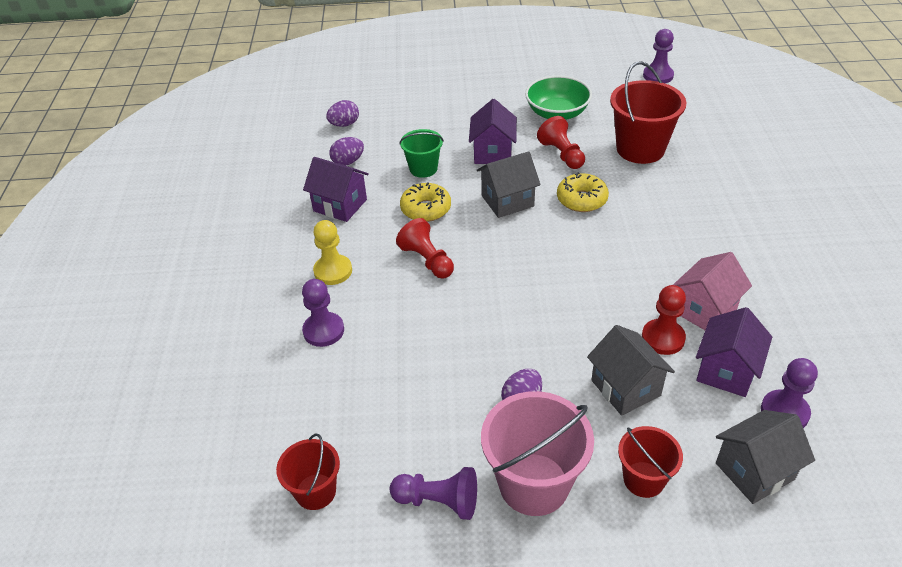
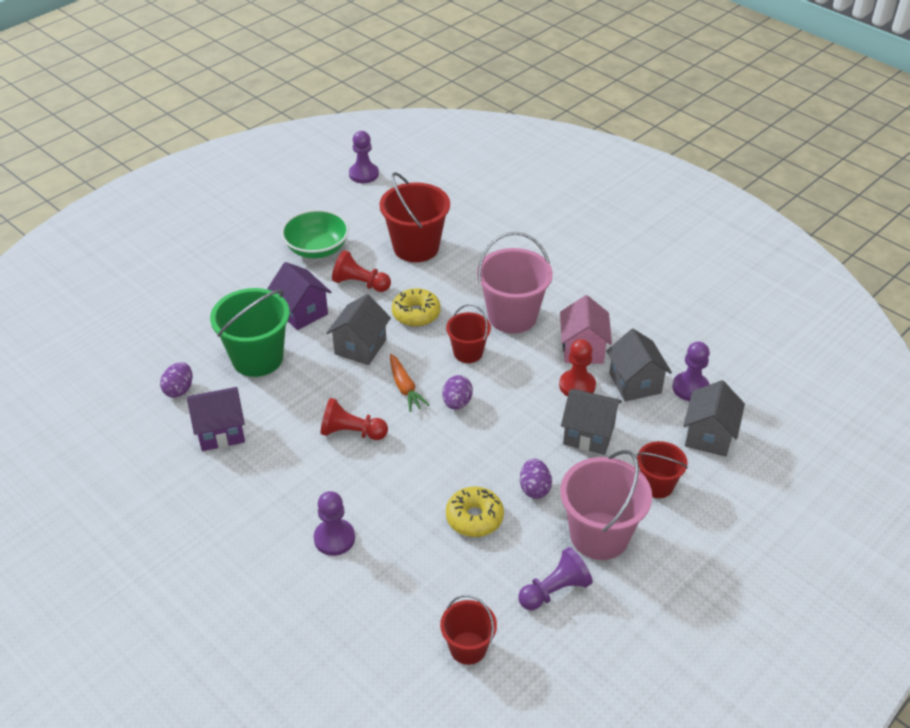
camera: 45 degrees left, 0 degrees up
(333, 271) = (284, 489): yellow pawn -> none
(344, 124) = (131, 357): purple egg -> purple egg (457, 403)
(423, 169) = (257, 358): green bucket -> green bucket, size x1.72
(426, 209) = (301, 391): yellow donut -> yellow donut (474, 518)
(507, 251) = (405, 387): none -> orange carrot
(591, 253) = (468, 352): none -> red bucket
(666, 246) = (512, 316): none -> pink bucket
(726, 371) = (635, 383): purple house -> grey house

